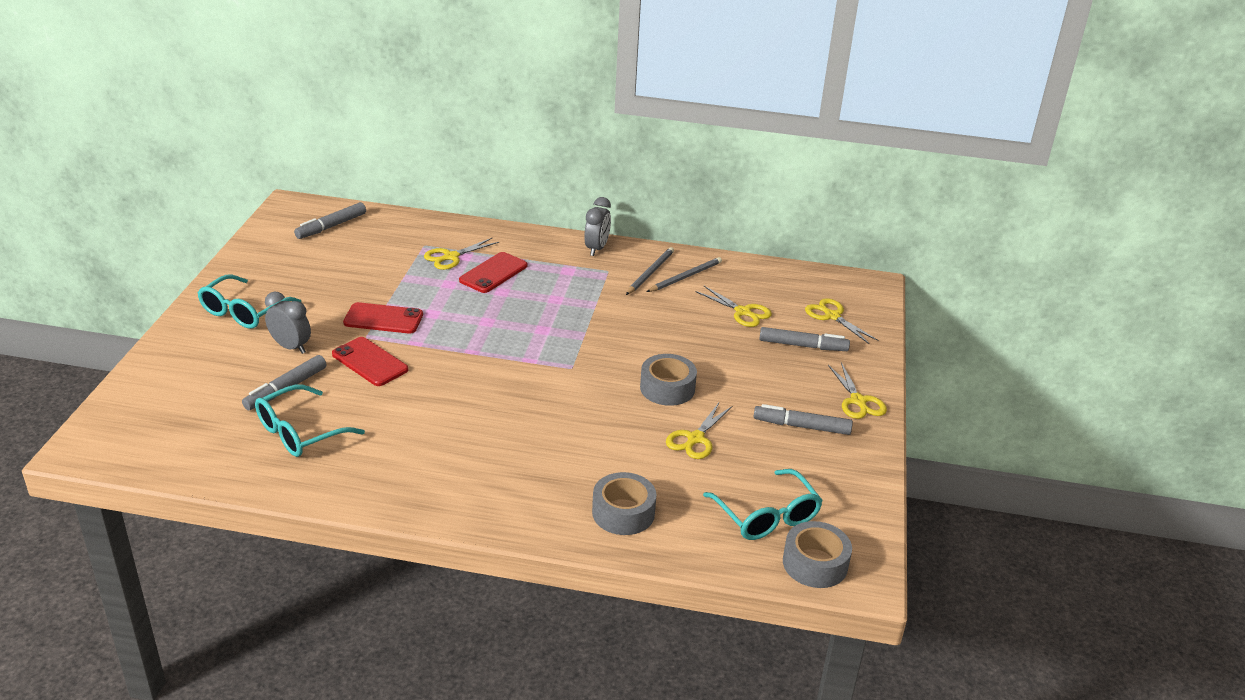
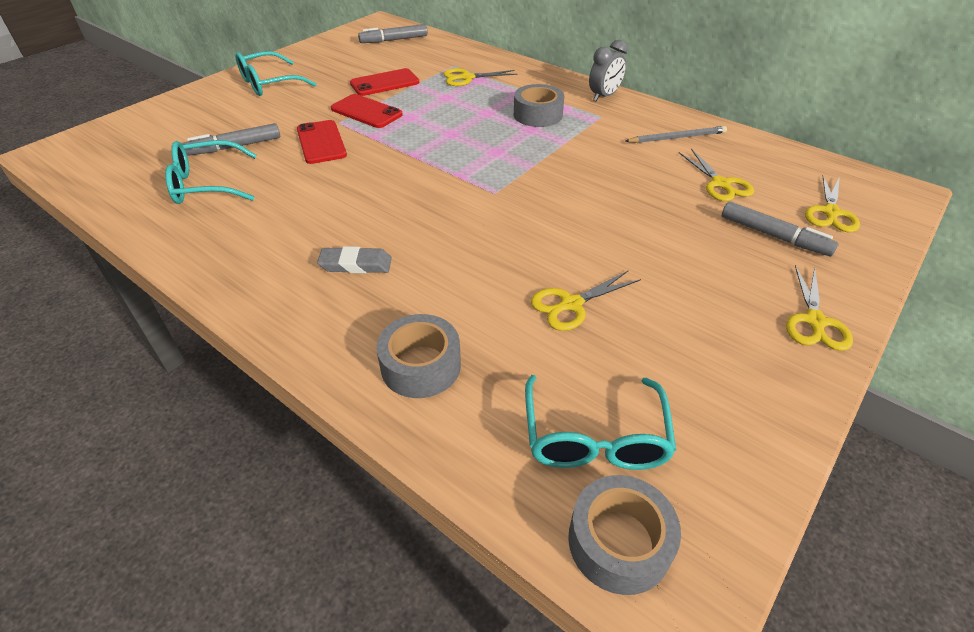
camera: 30 degrees right, 10 degrees up
(291, 347) = (274, 116): grey clock -> none
(493, 273) = (492, 97): red phone -> red phone (384, 83)
(509, 459) = (356, 264): none -> grey eraser
(650, 273) = (642, 126): grey pencil -> none
(667, 388) = (579, 239): grey tape -> grey tape (537, 115)
(801, 426) = (717, 330): grey marker -> none
(832, 316) = (830, 213): yellow scissors -> yellow scissors turned 150 degrees counterclockwise

